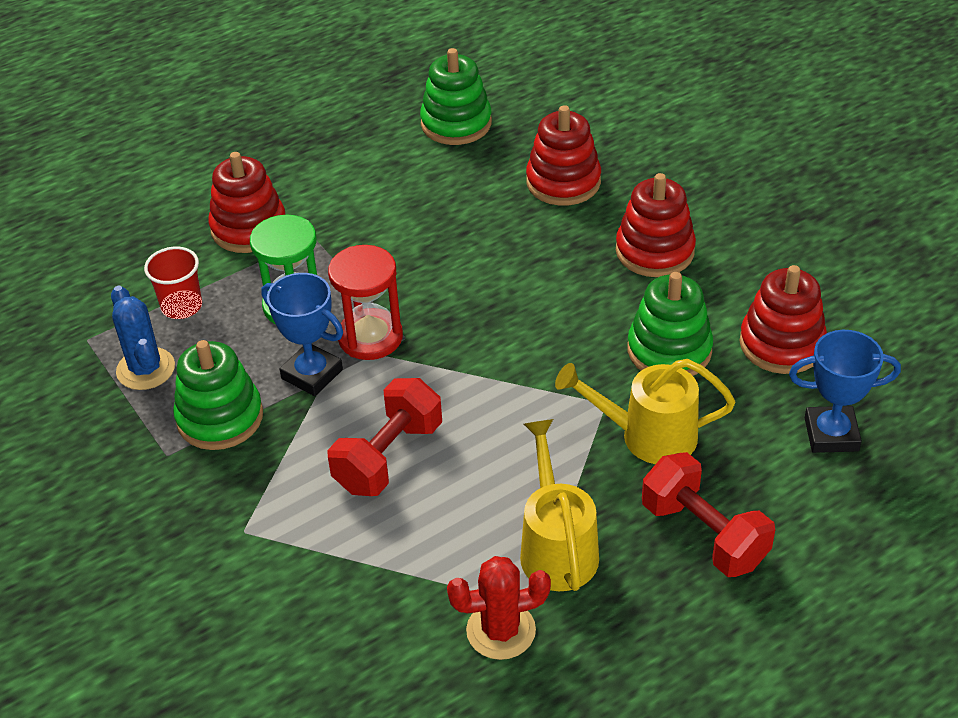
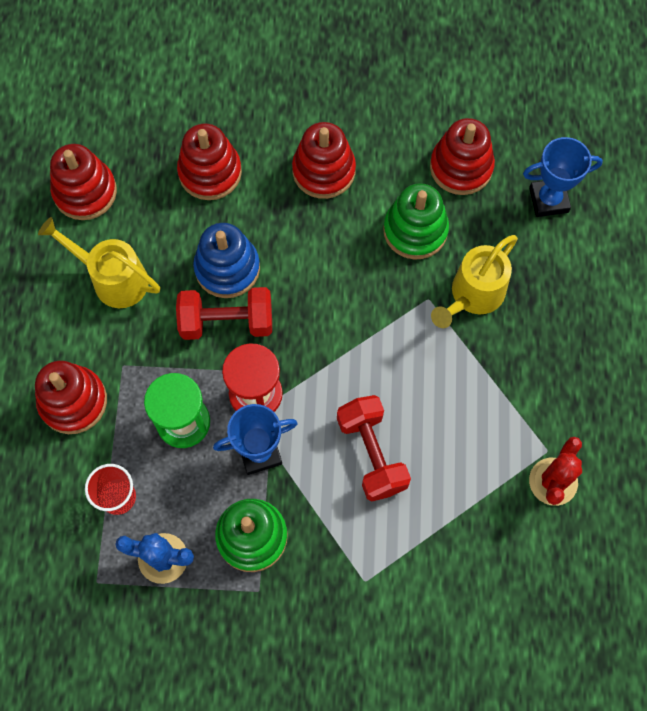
camera: 55 degrees left, 25 degrees up
(456, 123) = (85, 192): green stacking toy -> red stacking toy
(479, 246) = (227, 268): none -> blue stacking toy
(556, 546) = (516, 408): yellow watering can -> yellow watering can (112, 278)
(704, 534) = (567, 323): red dumbbell -> red dumbbell (227, 322)
(831, 434) = (548, 200): blue trophy -> blue trophy turned 45 degrees clockwise

